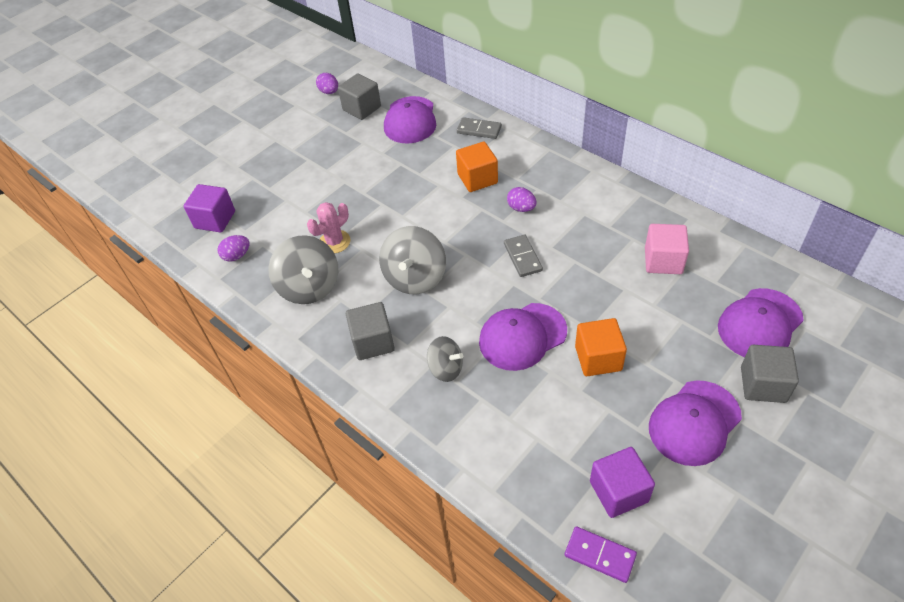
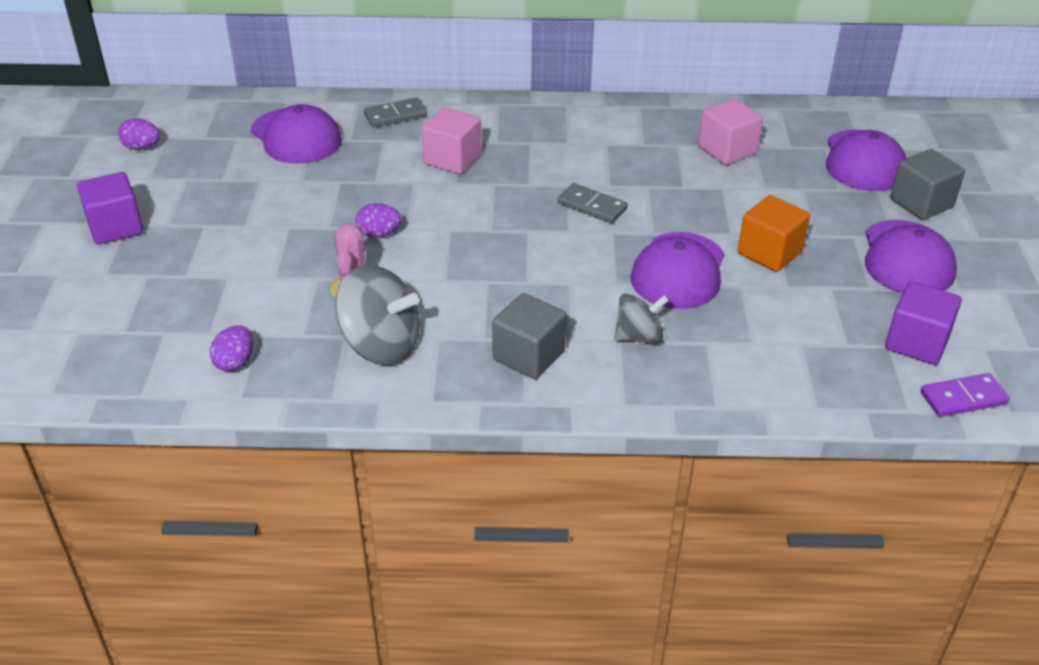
camera: 45 degrees left, 10 degrees down
(215, 220) = (148, 341): purple cube -> purple cube (115, 227)
(362, 108) = (213, 148): grey cube -> none
(415, 278) = (499, 276): grey spinning top -> none
(477, 179) = (452, 159): orange cube -> pink cube
(521, 208) = (535, 165): purple egg -> purple egg (379, 234)

